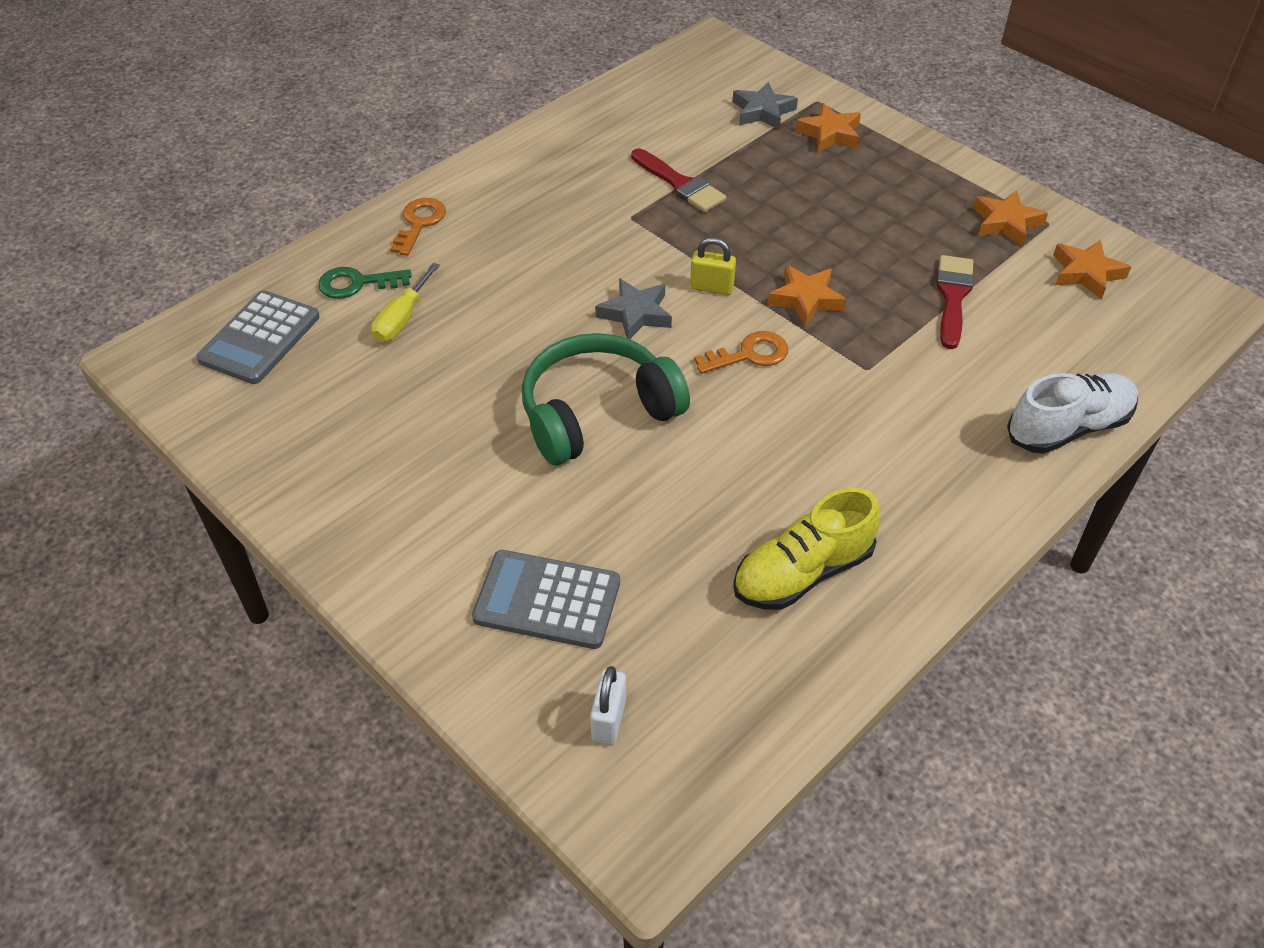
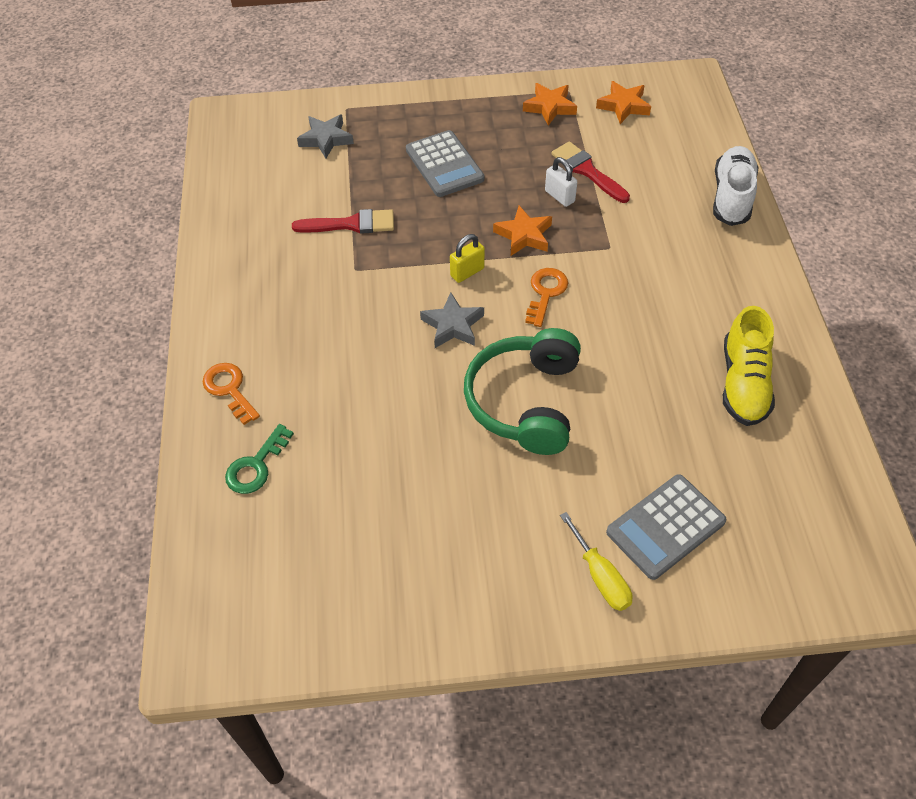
camera: 50 degrees left, 5 degrees up
(260, 338) = (253, 563): grey calculator -> grey calculator (444, 164)
(402, 319) = (324, 459): yellow screwdriver -> yellow screwdriver (600, 576)
(608, 719) = (784, 550): white padlock -> white padlock (559, 196)
(830, 134) = (385, 124): orange star -> none

